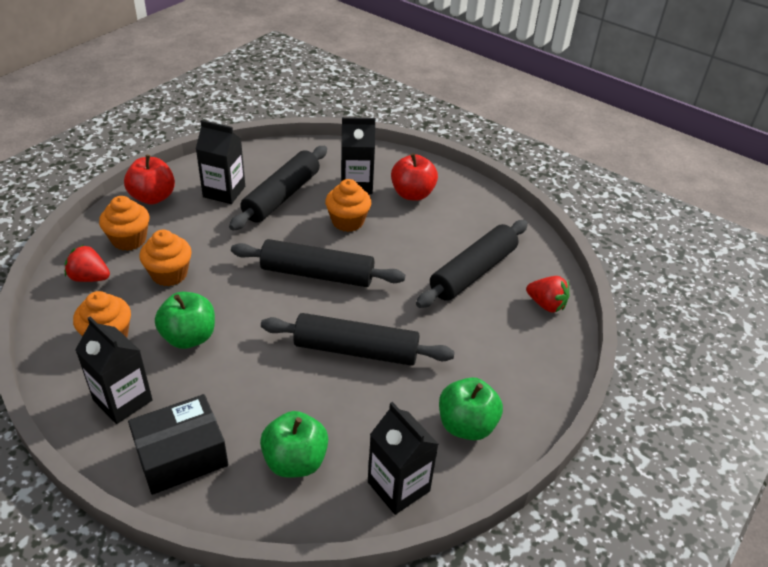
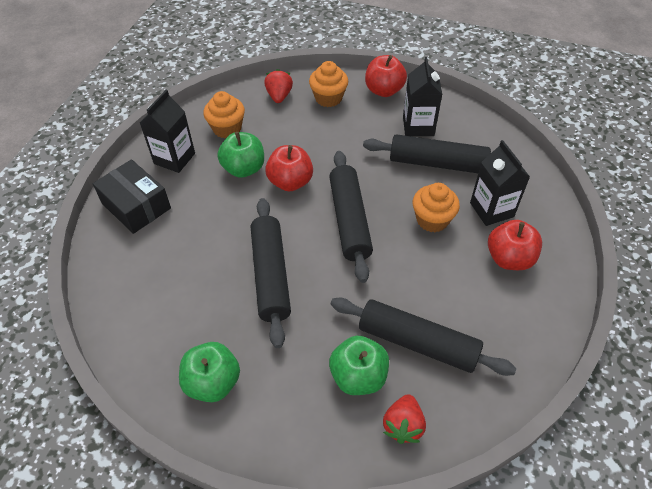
camera: 75 degrees right, 10 degrees up
(169, 274) = (303, 133): orange cupcake -> none
(237, 303) = (290, 182): none -> red apple
(295, 461) = (146, 271): green apple -> green apple (358, 376)
(398, 486) = (137, 346): black carton -> none

